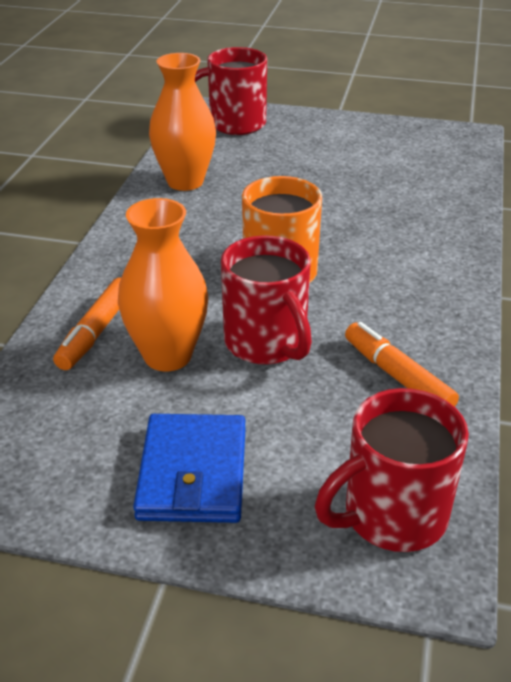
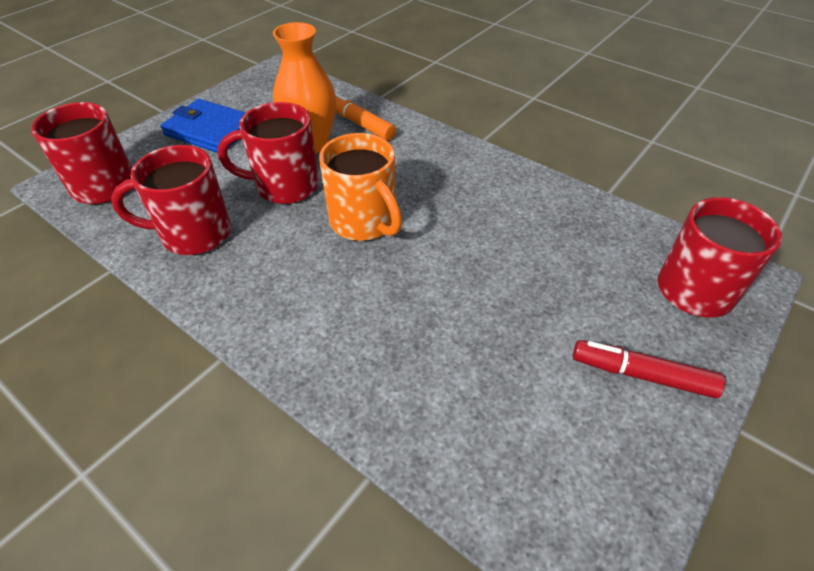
camera: 115 degrees right, 10 degrees up
(185, 182) = (554, 210): orange vase -> none
(332, 134) = (641, 375): none -> red marker
(397, 376) = (193, 234): orange marker -> red mug

